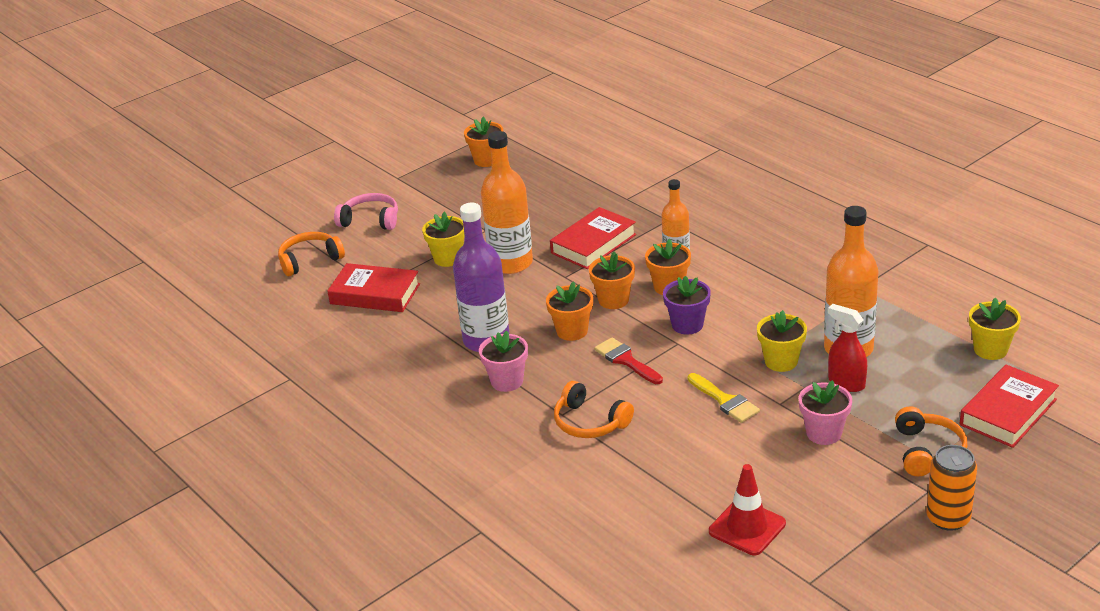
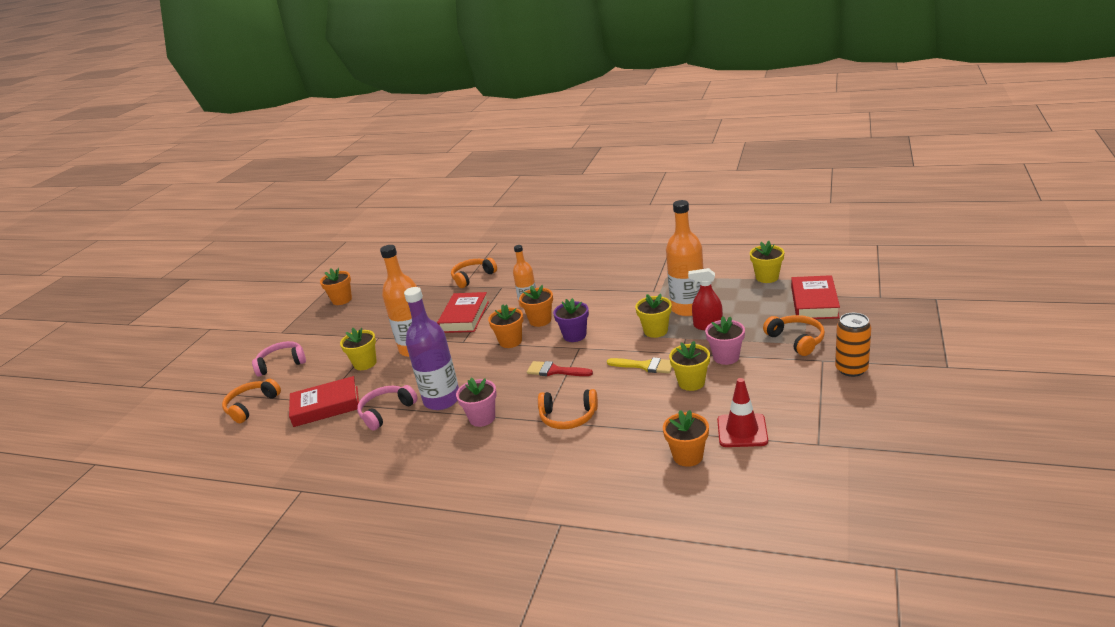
camera: 30 degrees left, 5 degrees down
(424, 328) = (386, 412): none -> pink headphones
(572, 331) = (499, 369): orange flower pot -> orange flower pot (688, 456)
(648, 190) = (472, 277): none -> orange headphones
(753, 445) = (691, 382): none -> yellow flower pot

